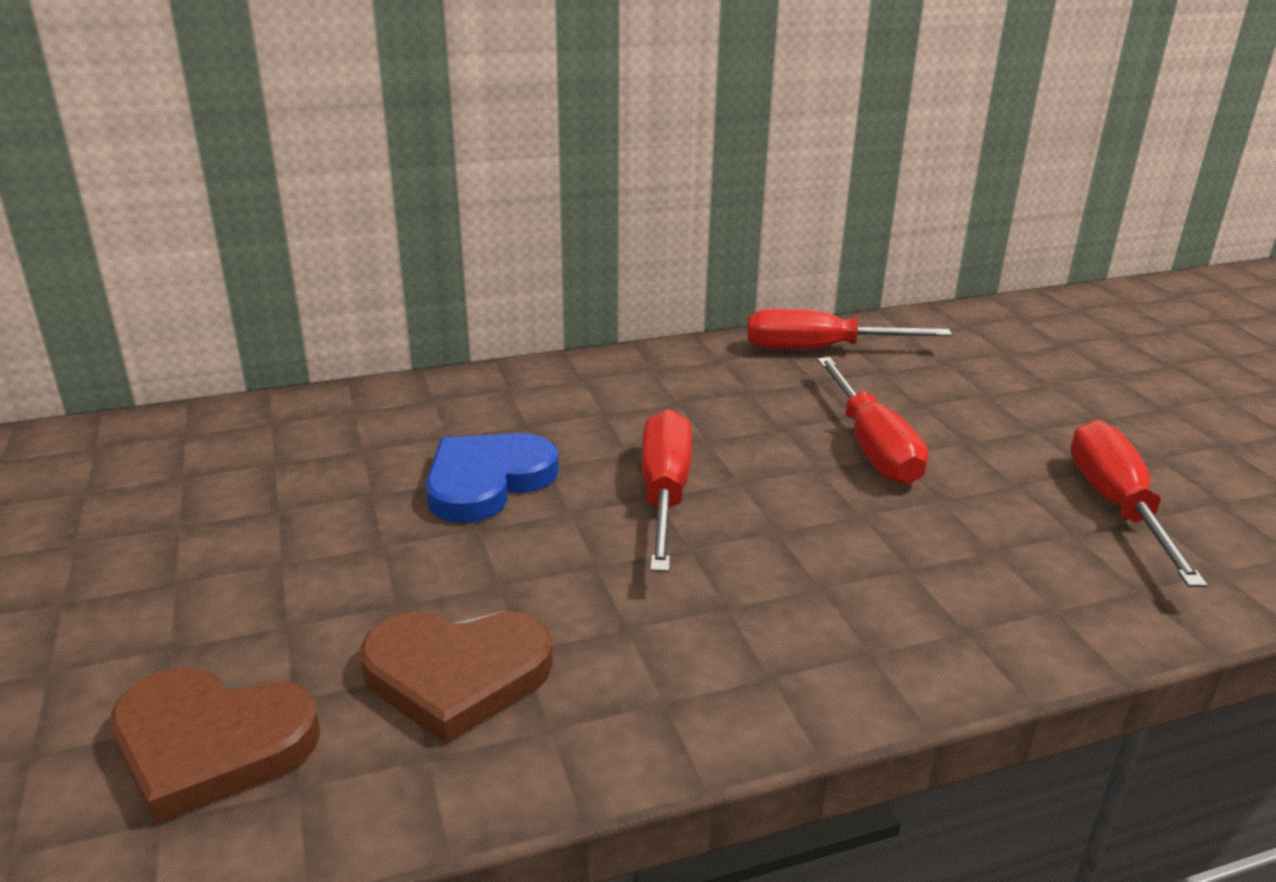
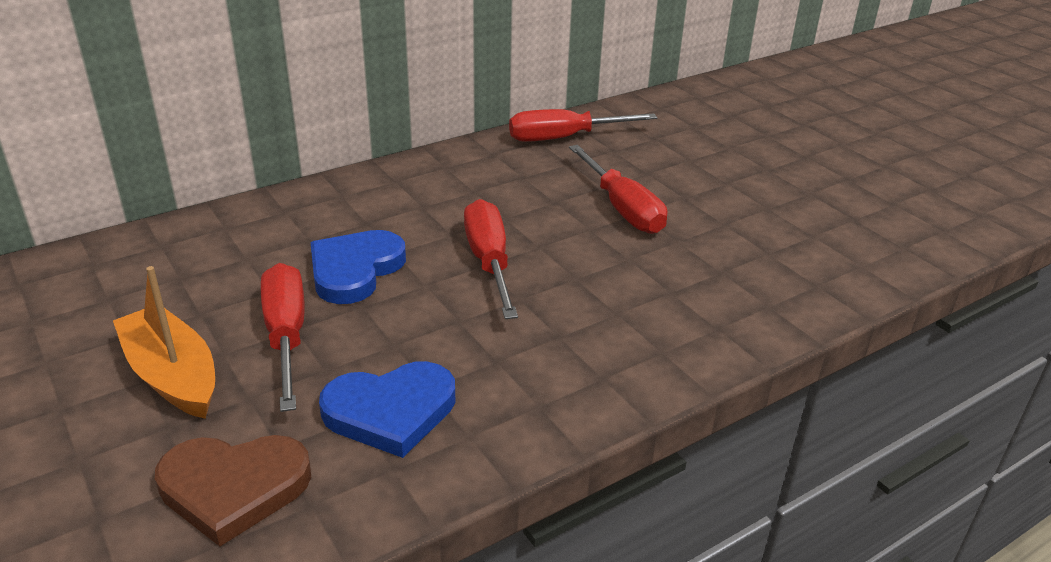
camera: 15 degrees left, 5 degrees up
(209, 581) = (173, 375): none -> orange boat
(457, 675) = (390, 411): brown heart -> blue heart
(1116, 505) = (791, 230): red screwdriver -> red screwdriver (286, 335)

